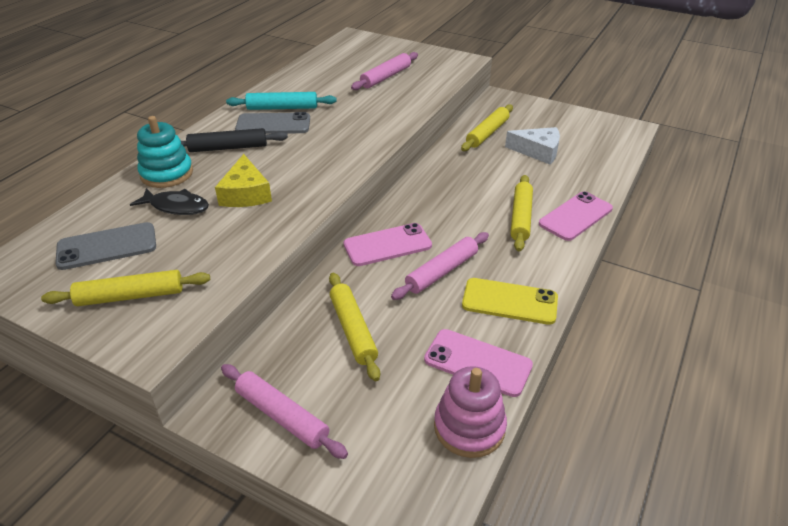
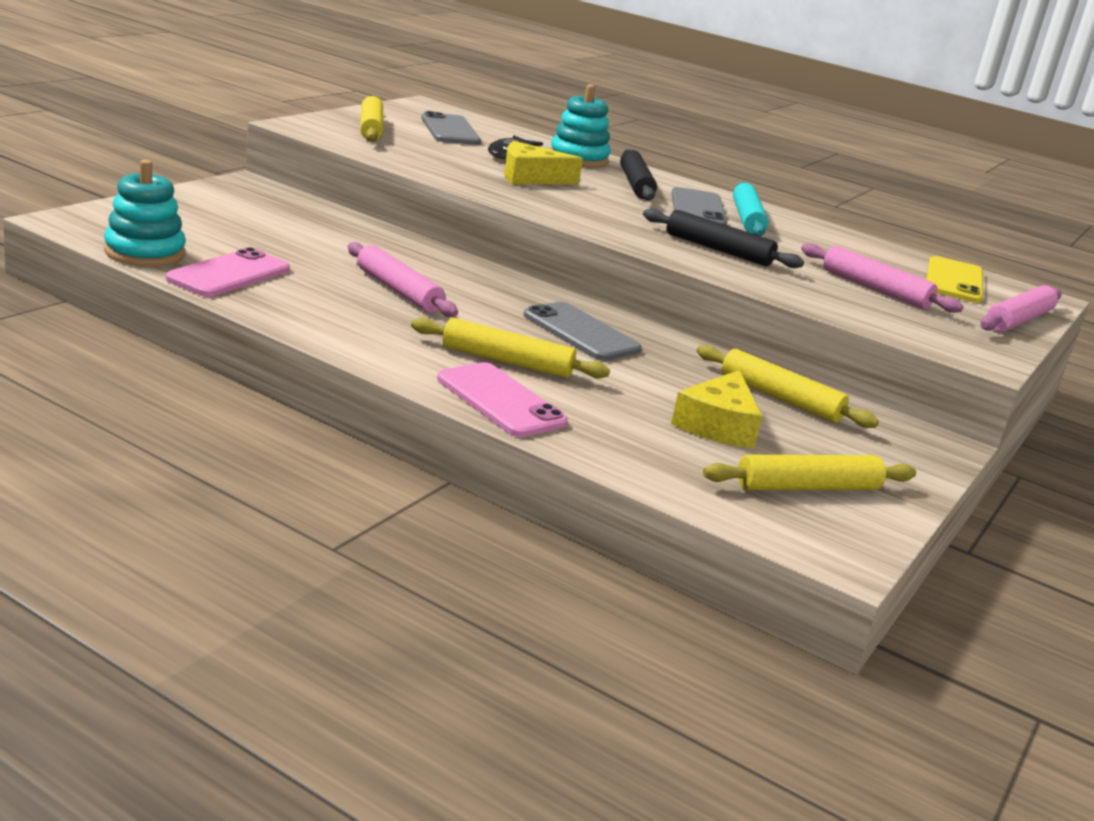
camera: 90 degrees right, 15 degrees down
(282, 416) = (223, 199): pink rolling pin -> pink rolling pin (1018, 320)
(353, 330) = (319, 237): yellow rolling pin -> yellow rolling pin (808, 487)
(360, 119) = (718, 250): none -> black rolling pin
(387, 245) = (465, 275): pink phone -> none
(453, 194) = (581, 333): none -> grey phone
(469, 427) = (145, 253): pink stacking toy -> turquoise stacking toy
(509, 301) = (320, 311): yellow phone -> yellow phone (954, 281)
(538, 151) = (718, 425): white cheese -> yellow cheese

